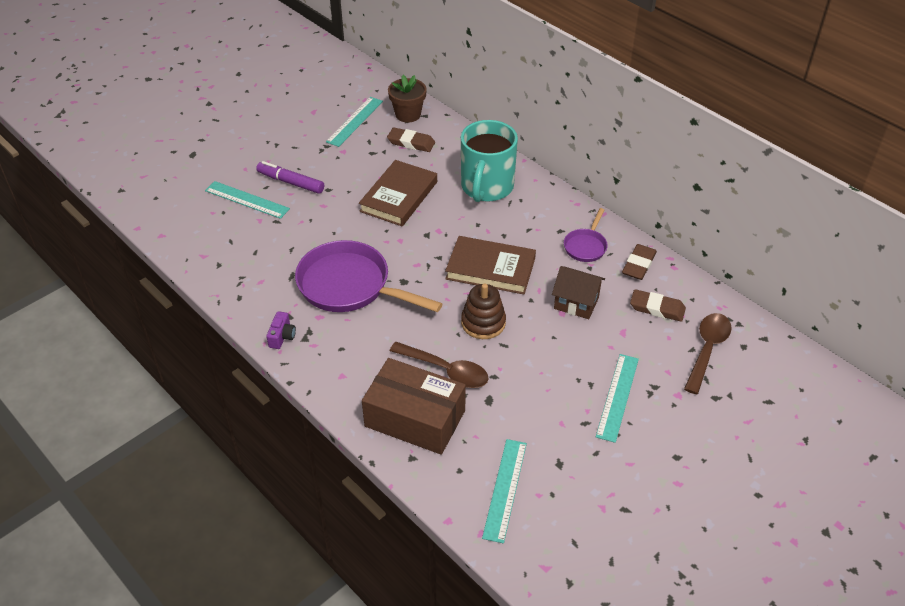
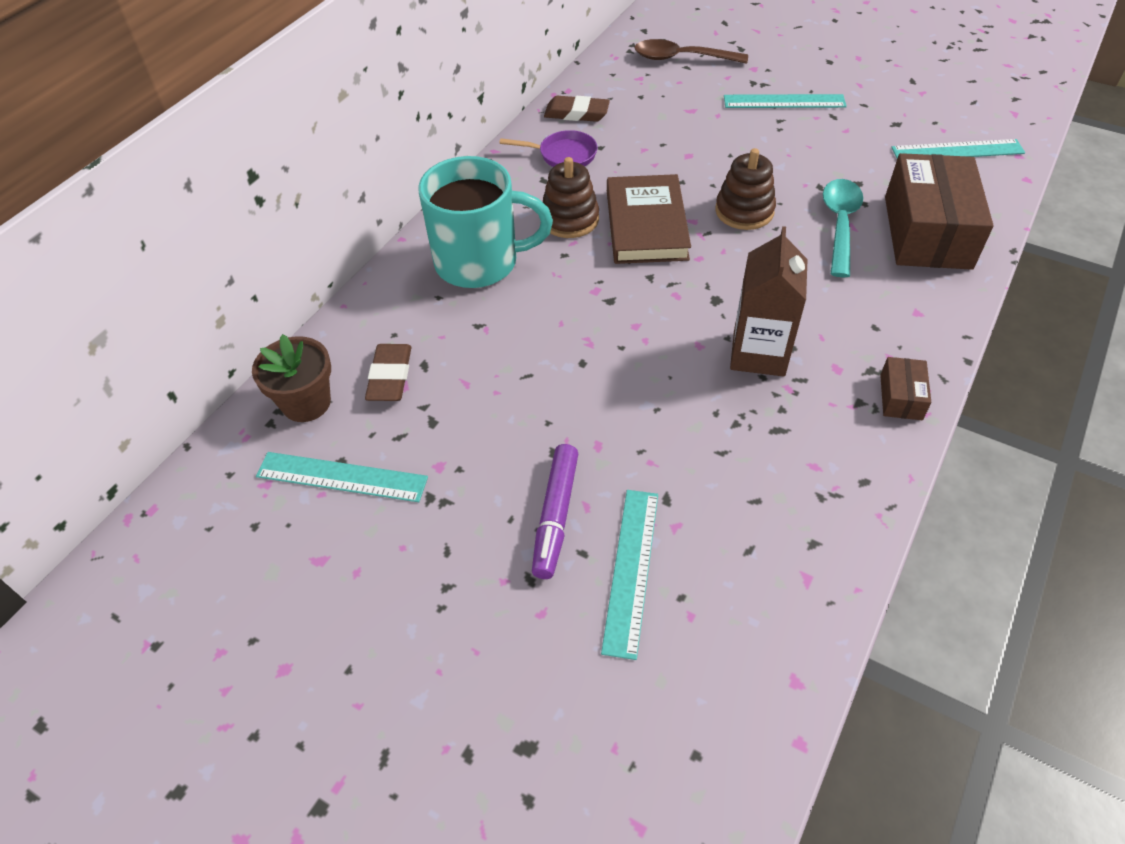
camera: 105 degrees left, 5 degrees up
(282, 336) = (900, 397): purple camera -> brown box
(349, 286) = (758, 353): purple pan -> brown carton
(399, 196) = (537, 353): brown book -> none
(446, 370) = (840, 224): brown spoon -> turquoise spoon
(511, 234) = (569, 219): none -> brown stacking toy
(576, 303) = (666, 147): brown house -> none
(657, 308) = (640, 93): brown eraser -> none

